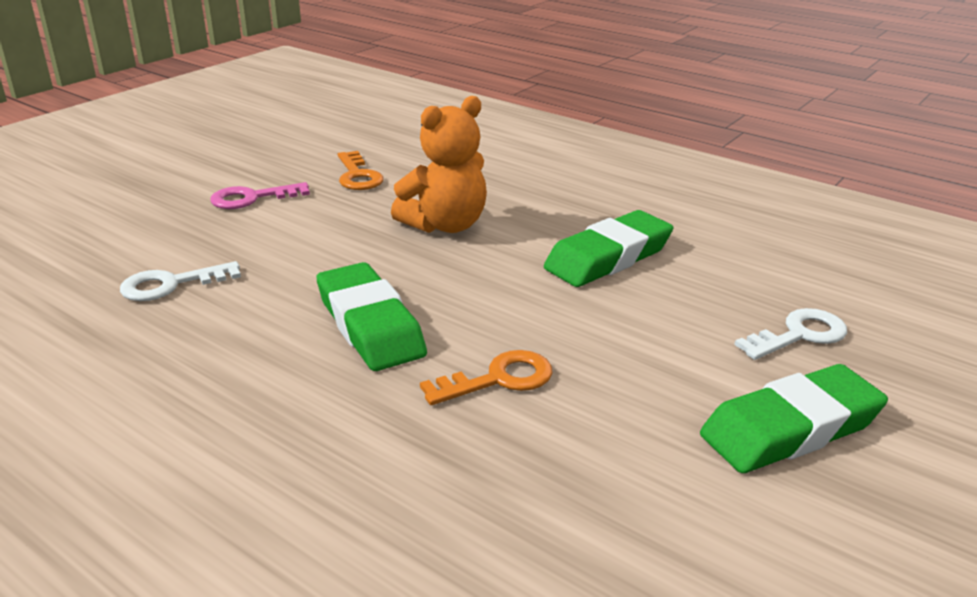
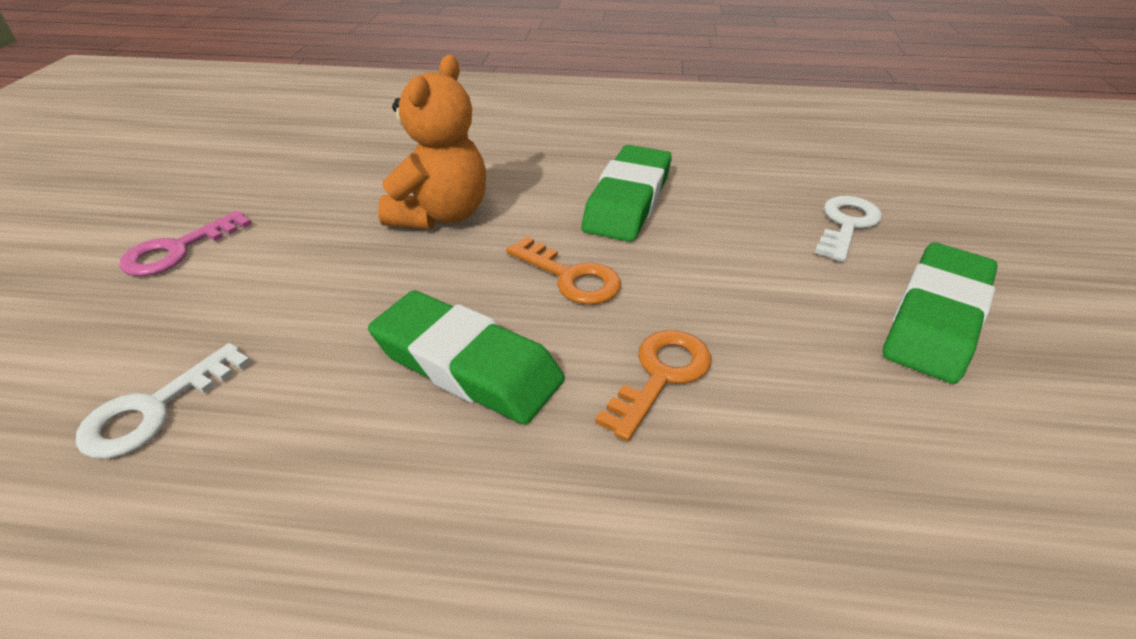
camera: 30 degrees left, 10 degrees up
(357, 176) = (292, 185): orange key -> orange key (570, 277)

